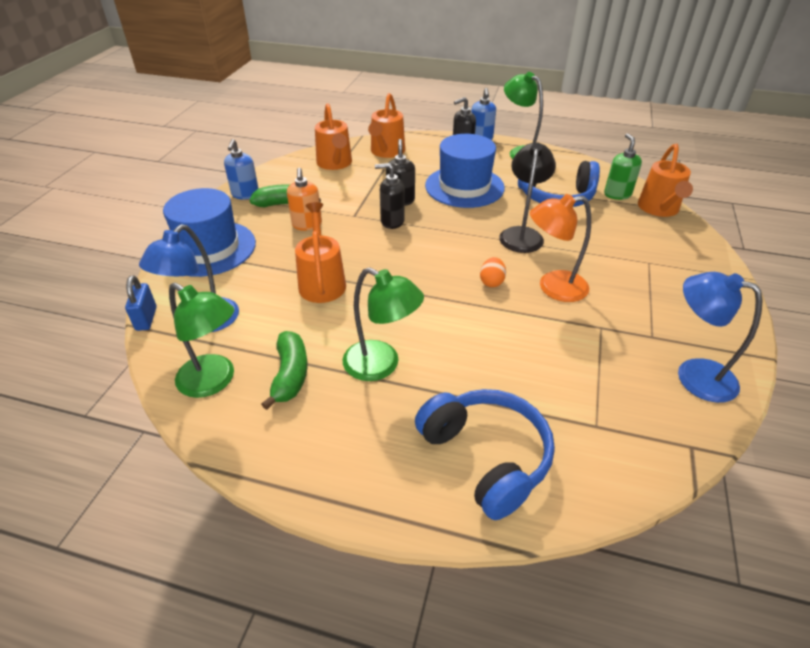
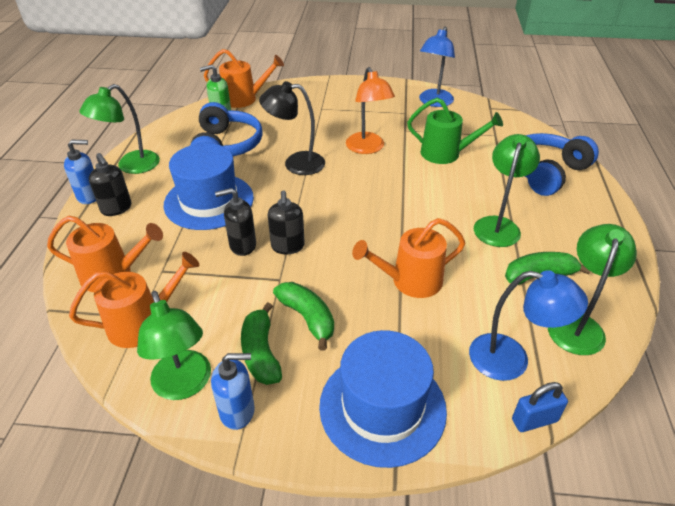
camera: 100 degrees left, 0 degrees up
(276, 178) = (184, 385): none -> green lamp
(307, 225) = (307, 318): orange soap dispenser -> green banana
(491, 282) = (371, 177): orange egg -> none
(540, 354) = (445, 154): none -> green watering can

